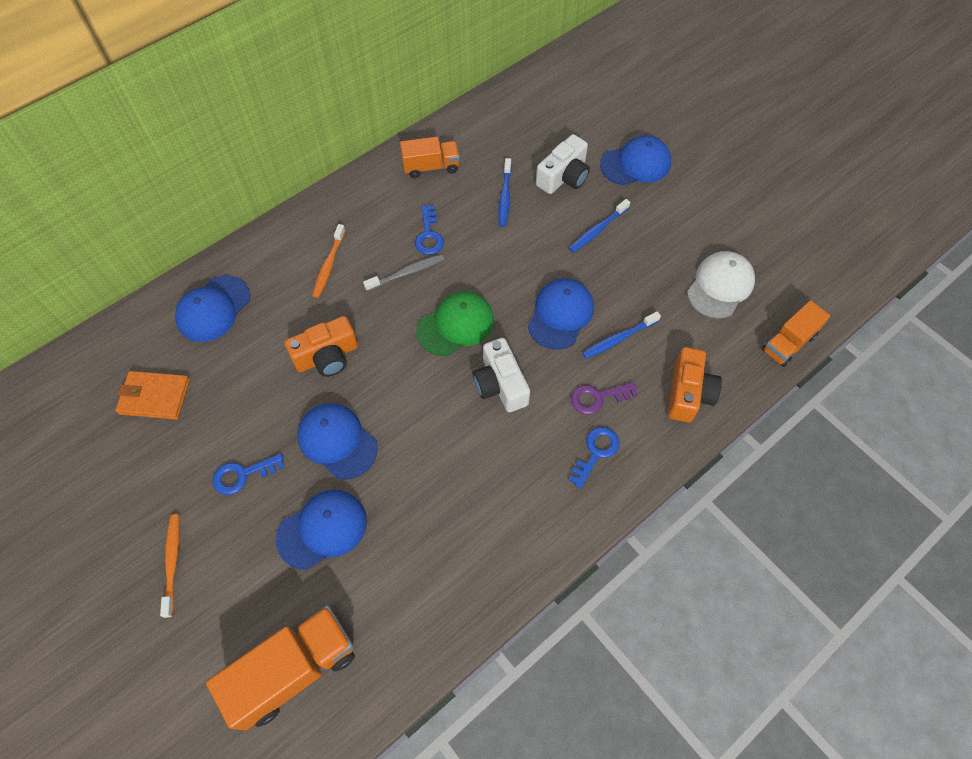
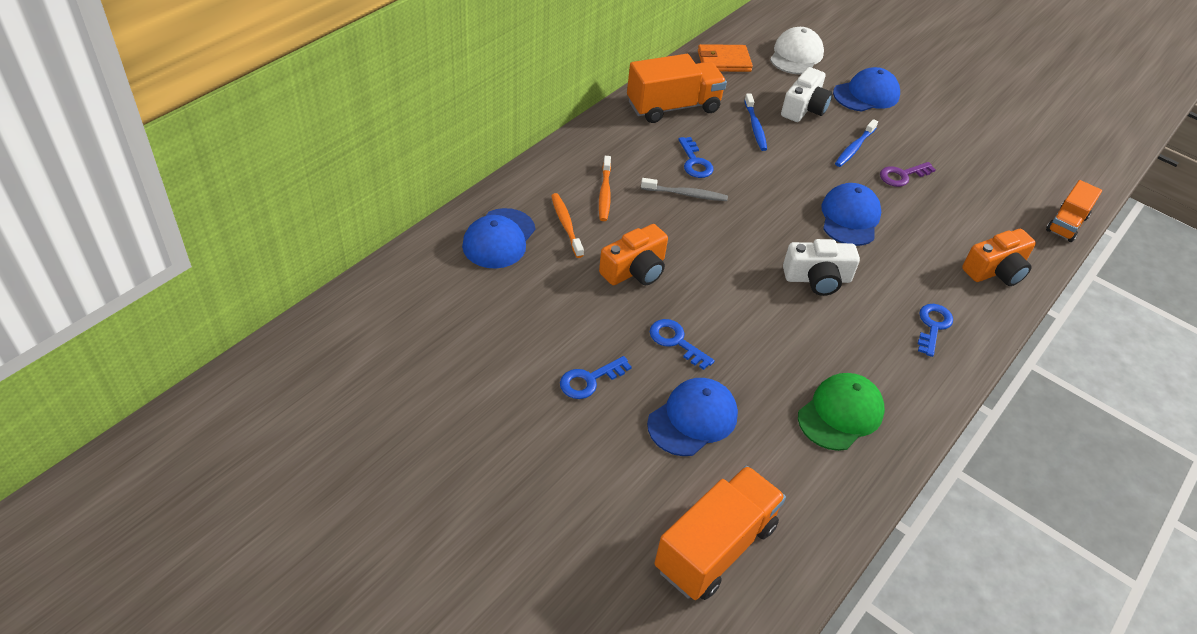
camera: 15 degrees left, 15 degrees down
(154, 397) = (466, 320): orange wallet -> orange wallet (723, 61)
(172, 562) = (545, 466): orange toothbrush -> orange toothbrush (566, 225)
(337, 441) = (676, 341): blue cap -> blue key
(407, 273) = (686, 194): grey toothbrush -> grey toothbrush turned 45 degrees clockwise
(431, 167) = (673, 107): orange truck -> orange truck, size x1.62
(455, 325) = (753, 234): green cap -> green cap (840, 414)
(500, 384) = (817, 279): white camera -> white camera turned 60 degrees counterclockwise
(598, 398) = (915, 282): purple key -> purple key (902, 175)
(618, 339) = (912, 233): blue toothbrush -> none
(688, 393) = (996, 271): orange camera -> orange camera turned 60 degrees clockwise
(720, 286) = (986, 184): white cap -> white cap (796, 55)

